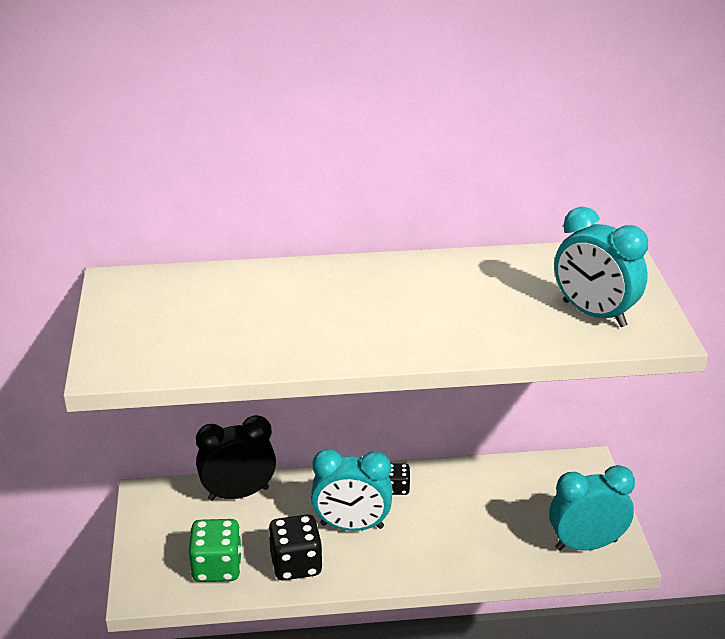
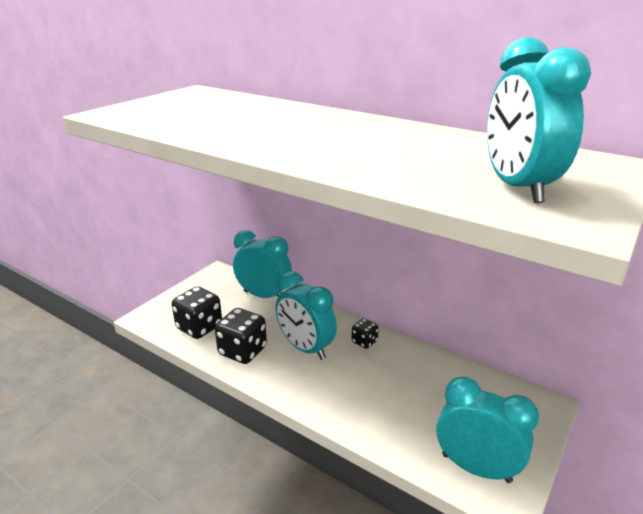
camera: 40 degrees right, 5 degrees down
(217, 567) = (199, 327): green dice -> black dice
(238, 494) = (264, 296): black clock -> turquoise clock

